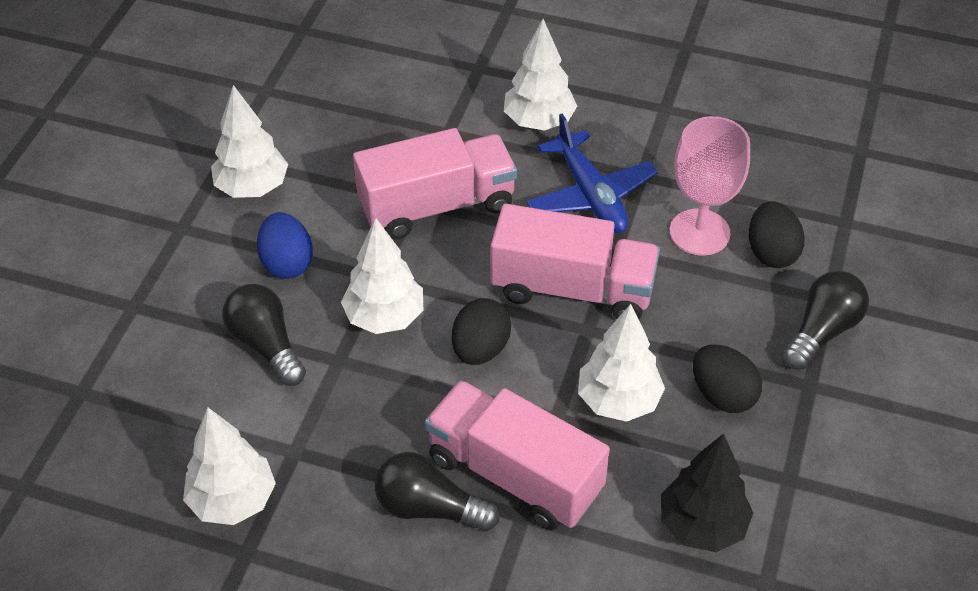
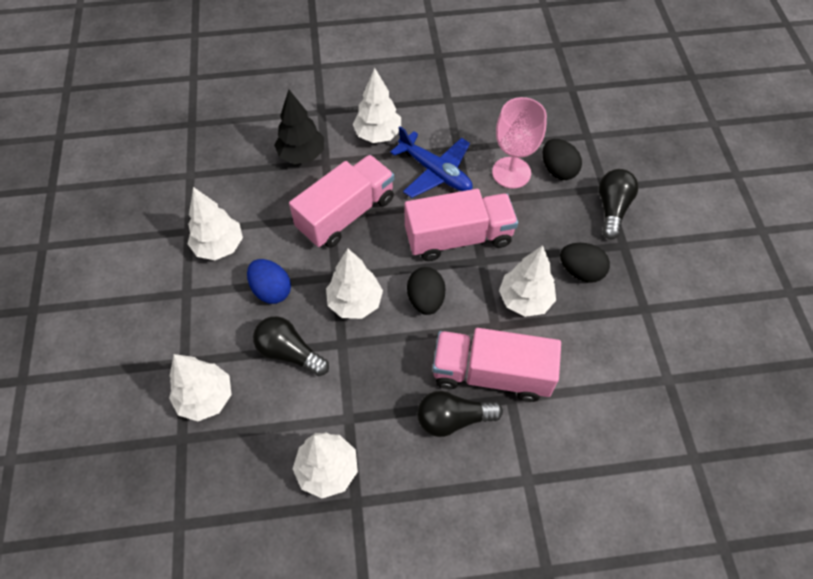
camera: 25 degrees left, 10 degrees up
(135, 357) = (206, 398): none -> white tree
(702, 526) = (614, 359): black tree -> black tree (302, 155)

